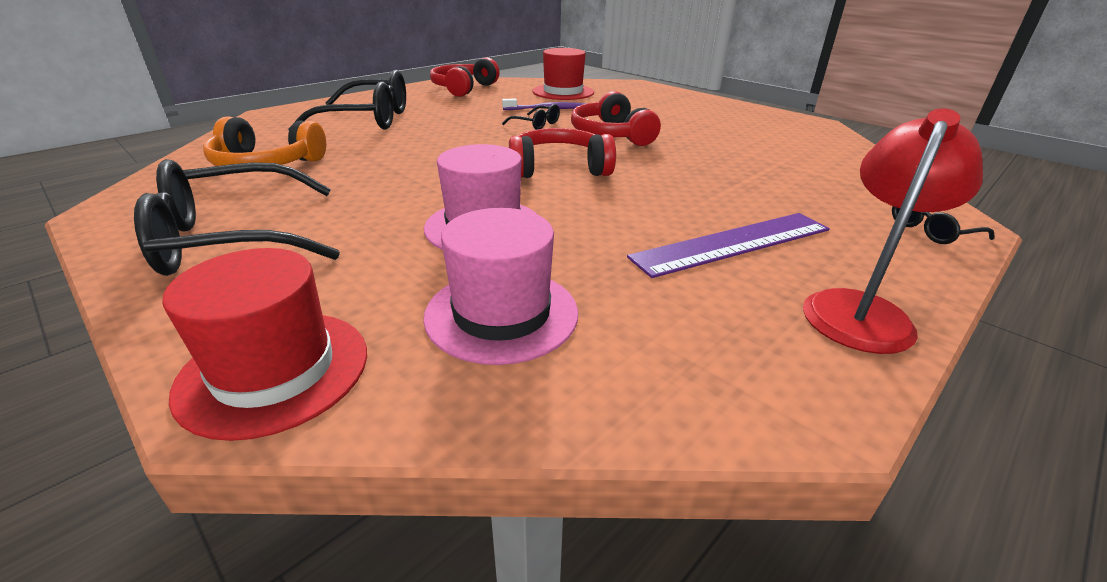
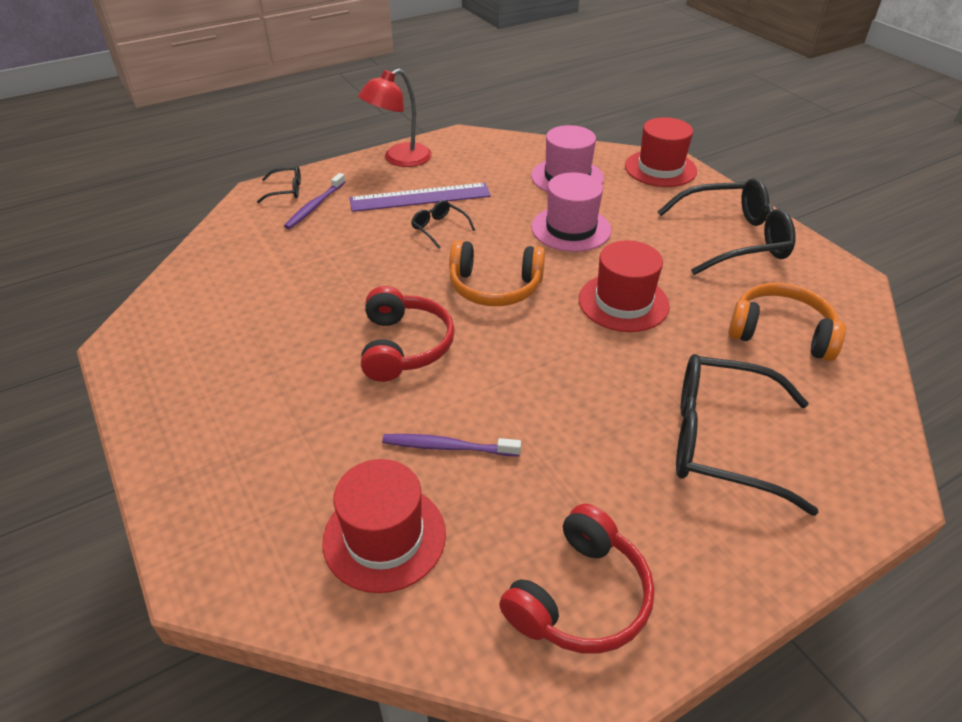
camera: 165 degrees left, 10 degrees up
(421, 169) = (623, 302): none -> red hat
(536, 124) = (485, 390): black glasses -> black glasses (439, 228)
(558, 168) = (495, 287): red headphones -> orange headphones
(855, 216) = (314, 206): none -> purple toothbrush

